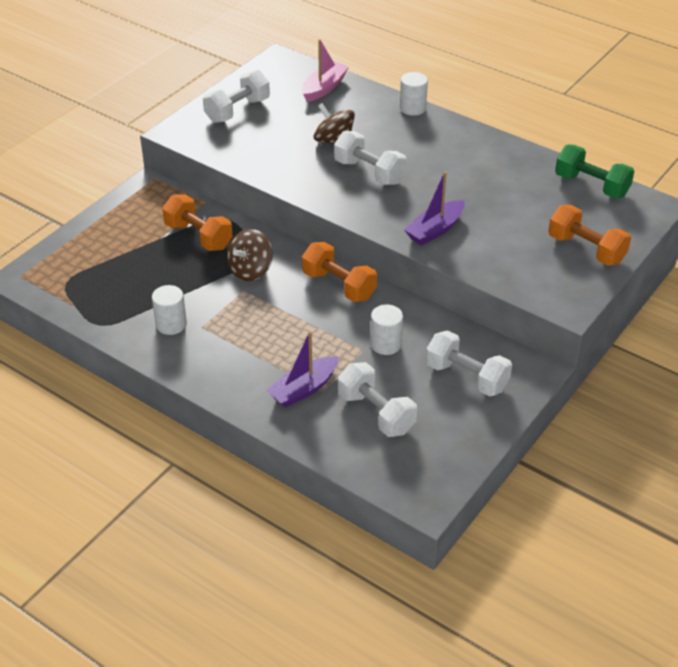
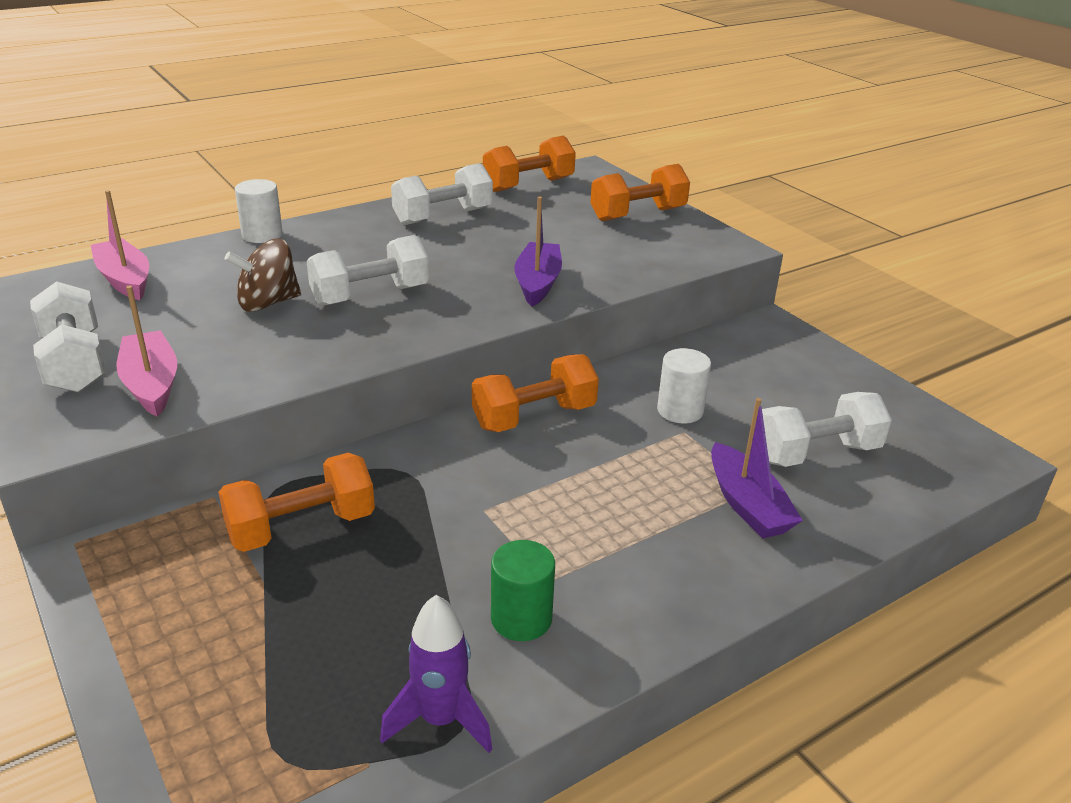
camera: 70 degrees left, 10 degrees down
(102, 317) = (440, 720): none -> purple rocket
(171, 324) = (521, 619): white cylinder -> green cylinder
(234, 139) = (151, 384): none -> pink boat
(250, 270) = (439, 490): brown spinning top -> none
(435, 230) = (537, 283): purple boat -> purple boat turned 150 degrees counterclockwise
(466, 377) = (767, 369): white dumbbell -> white dumbbell (443, 216)
(591, 186) = (528, 185): green dumbbell -> orange dumbbell

